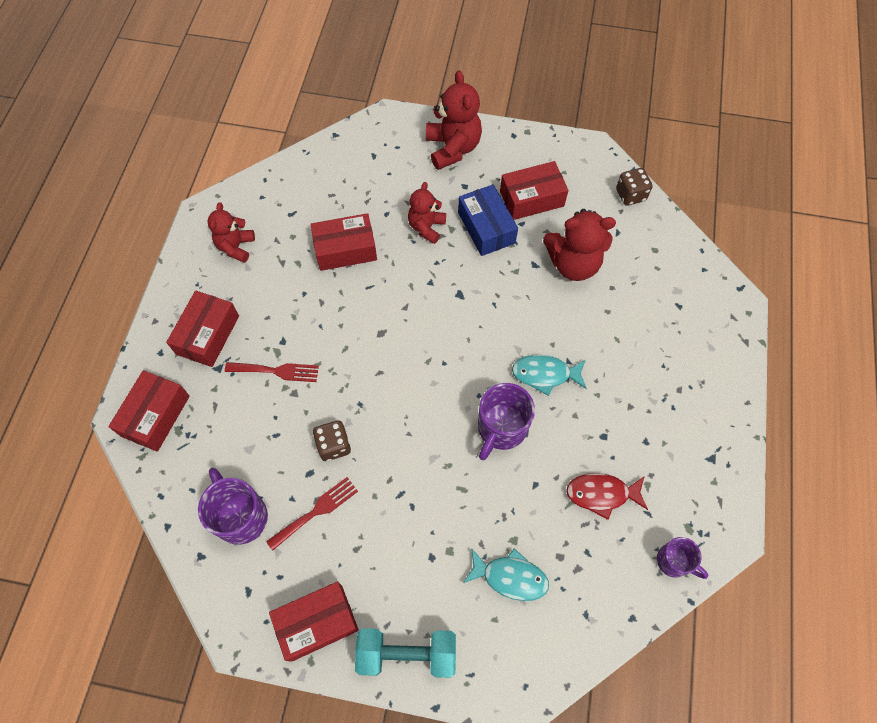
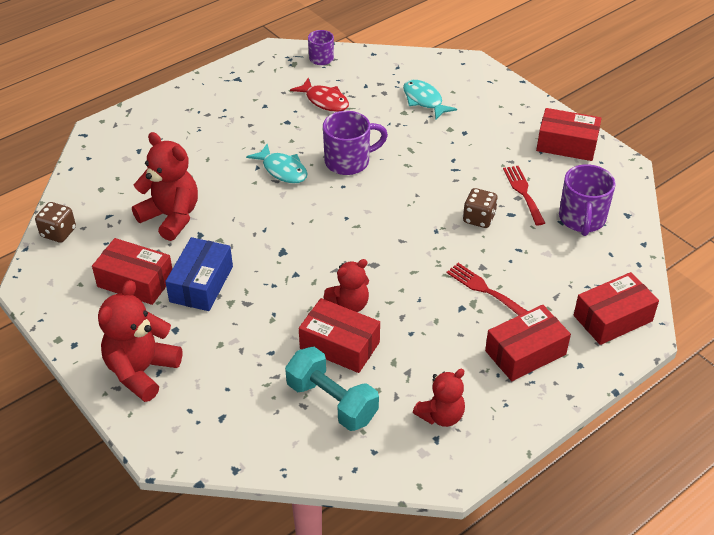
camera: 140 degrees left, 20 degrees down
(316, 511) = (523, 192): red fork -> red fork turned 75 degrees clockwise
(407, 653) = (520, 106): turquoise dumbbell -> turquoise dumbbell (332, 402)
(426, 227) = (249, 317): red teddy bear -> red teddy bear (349, 304)

